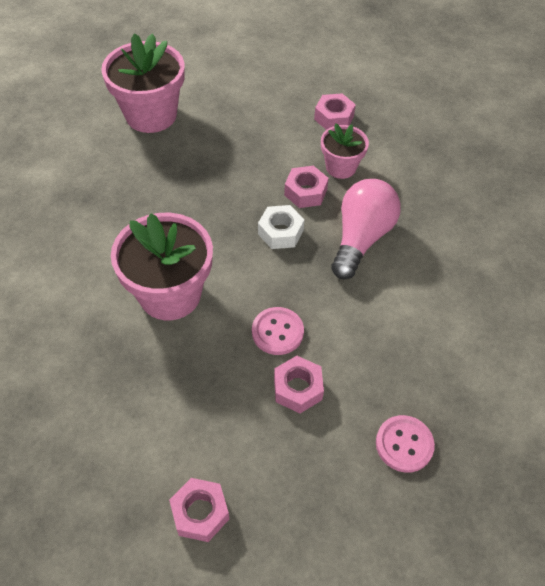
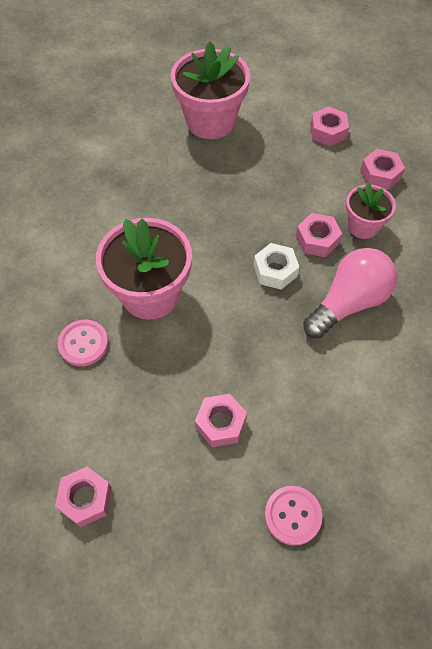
camera: 25 degrees right, 5 degrees up
(268, 93) = (328, 132): none -> pink nut
(277, 332) = (227, 364): pink button -> pink button (83, 344)

